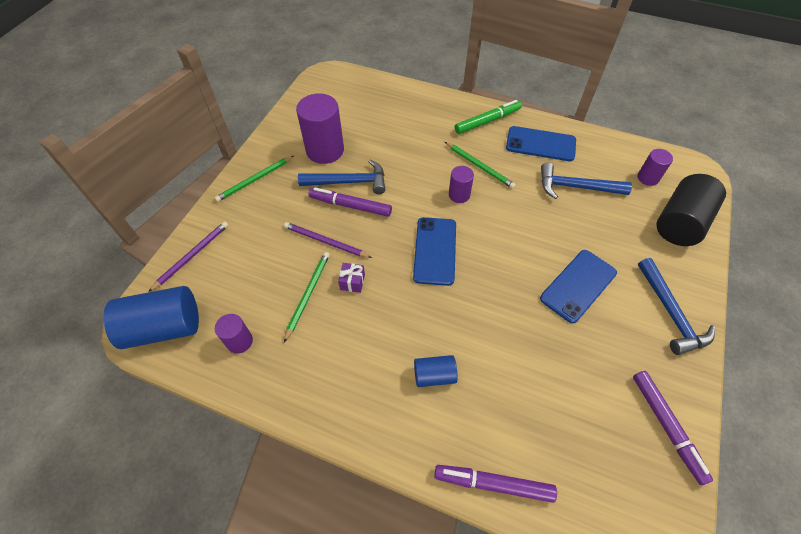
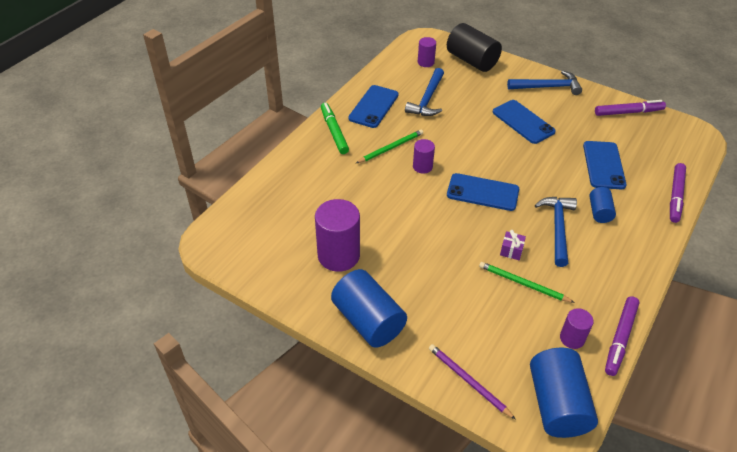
camera: 80 degrees left, 10 degrees down
(255, 180) = (368, 321): green pencil -> blue cylinder
(325, 241) = (463, 266): purple pencil -> none
(349, 182) = (389, 240): blue hammer -> blue hammer (557, 228)
(350, 206) = (421, 242): purple marker -> purple marker (620, 338)
(527, 384) = (604, 165): none -> blue phone

